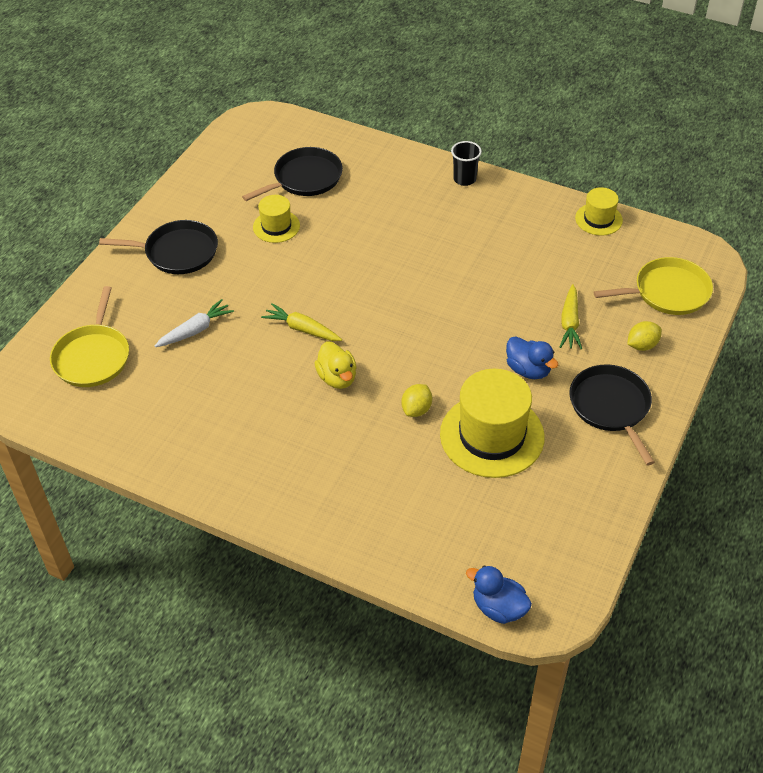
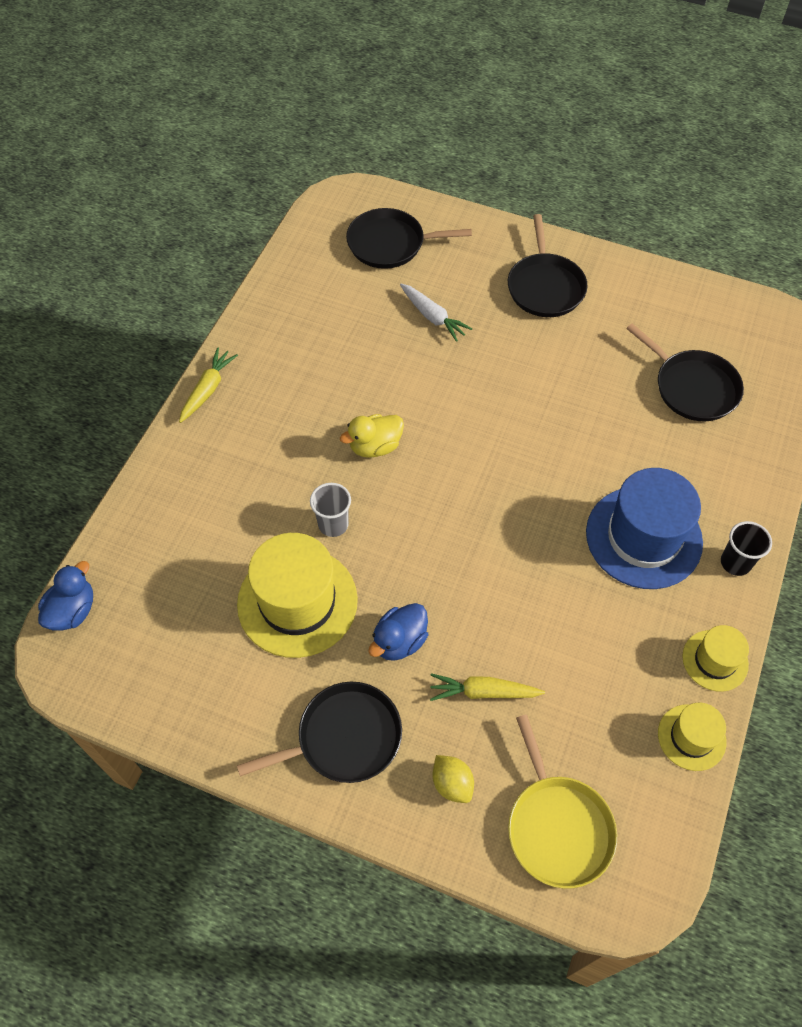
camera: 85 degrees right, 10 degrees up
(93, 357) = (390, 244): yellow pan -> black pan
(276, 226) = (602, 368): yellow hat -> yellow hat (715, 660)
(302, 329) = (443, 408): yellow carrot -> yellow carrot (208, 389)
(416, 409) = (333, 524): yellow lemon -> grey cup
(440, 222) = (643, 537): none -> blue hat

